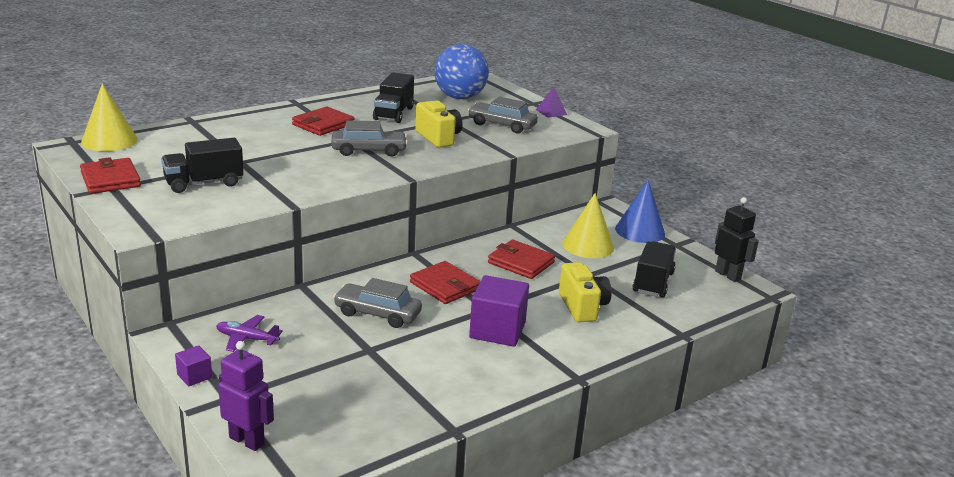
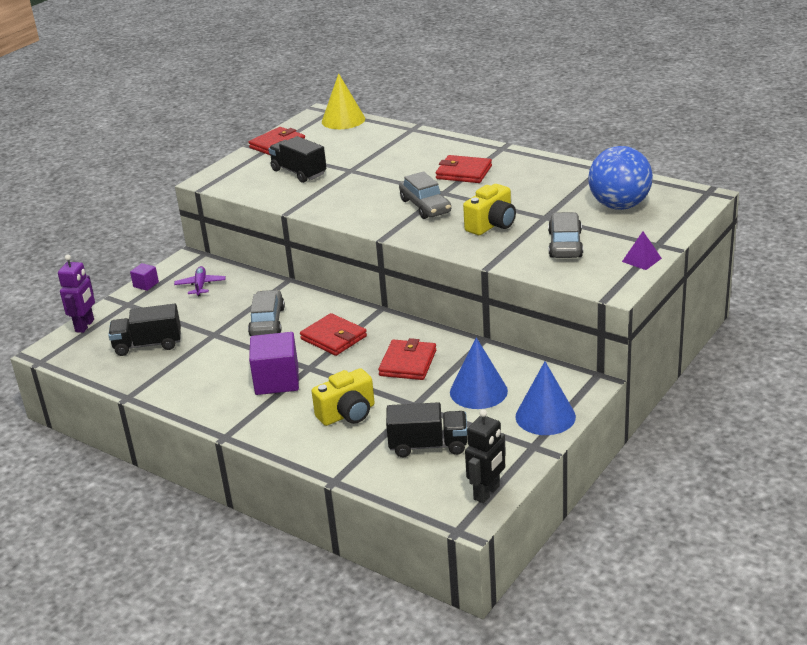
camera: 75 degrees right, 5 degrees up
(393, 114) = (529, 190): black truck -> black truck (148, 345)
(445, 286) = (333, 338): red wallet -> red wallet turned 75 degrees counterclockwise
(588, 245) = (478, 391): yellow cone -> blue cone

